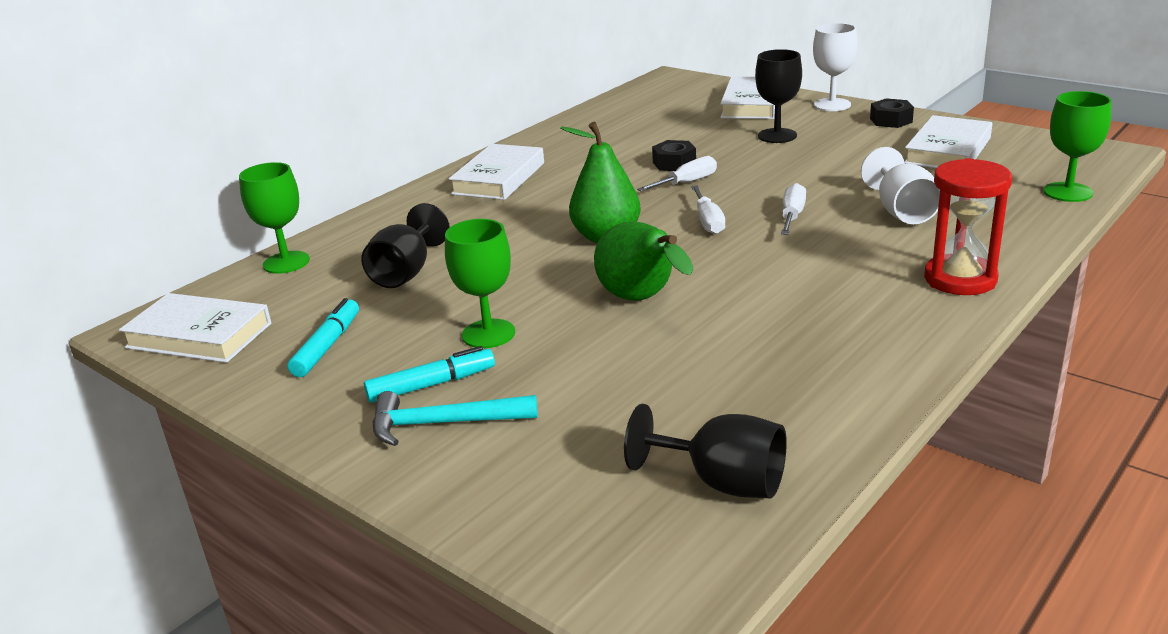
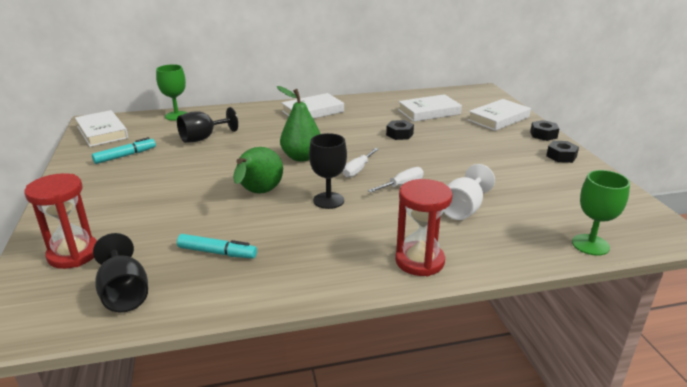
camera: 35 degrees right, 0 degrees up
(431, 385) = (123, 189): turquoise marker -> turquoise marker (217, 252)
(443, 423) = (96, 207): turquoise hammer -> none
(488, 334) = (179, 178): green goblet -> none
(548, 487) = (73, 254): none -> red hourglass
(687, 183) = (386, 146): white screwdriver -> none
(777, 136) = (478, 140): black goblet -> black goblet (328, 200)
(832, 105) = (543, 135): white goblet -> black nut
(947, 151) = (561, 187): white book -> white book (429, 112)

